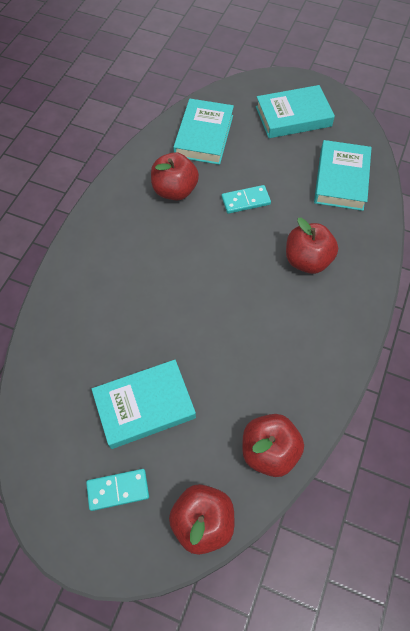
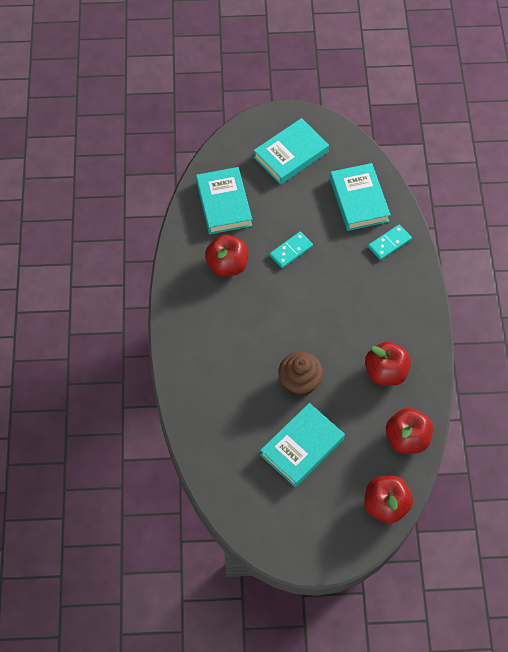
camera: 25 degrees left, 0 degrees up
(118, 490) = (316, 512): turquoise domino -> turquoise domino (389, 243)
(182, 334) = (299, 382): none -> brown cupcake
(307, 260) = (365, 283): red apple -> red apple (385, 372)

